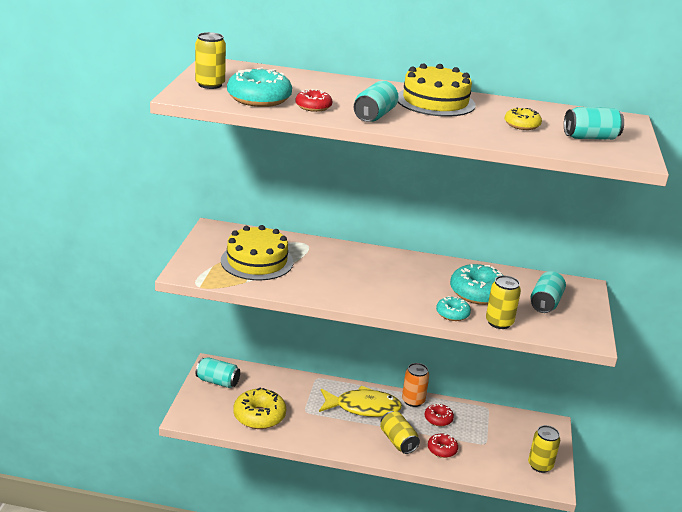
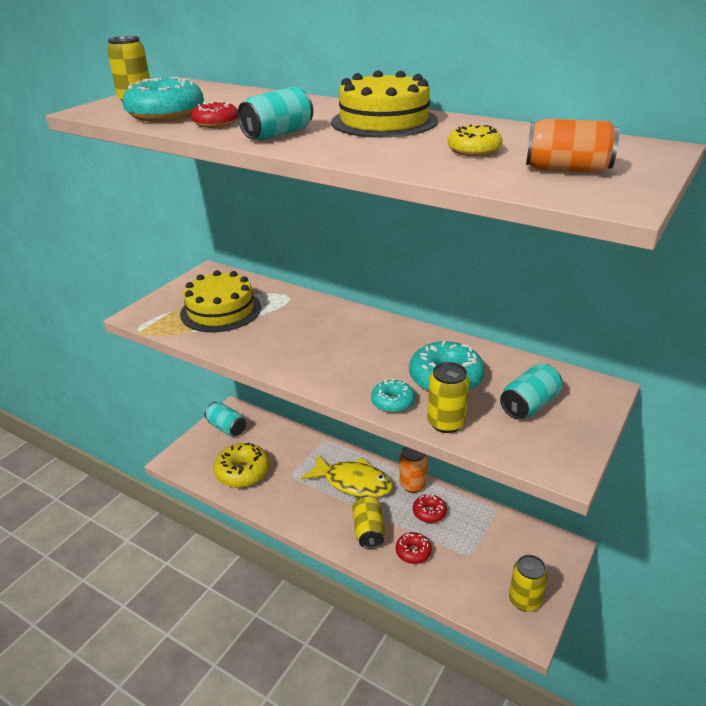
camera: 25 degrees right, 5 degrees up
(590, 137) = (567, 169): turquoise can -> orange can

